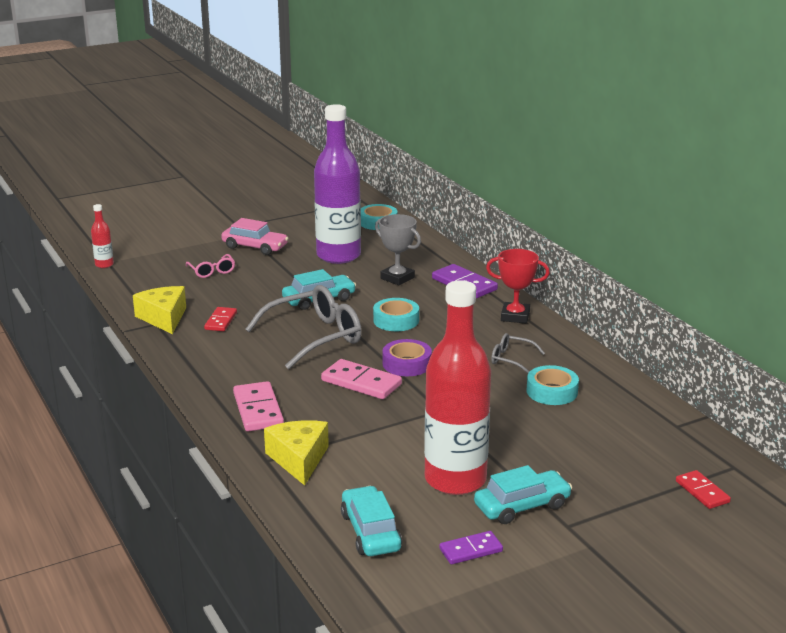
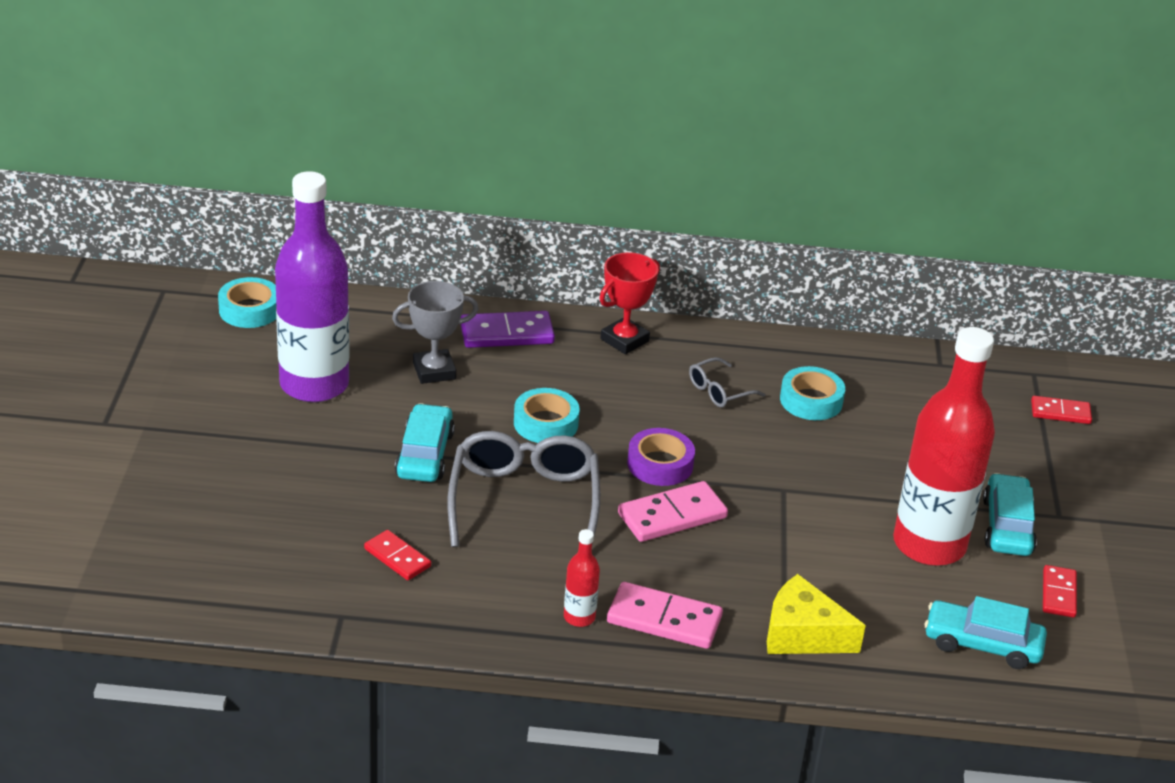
camera: 60 degrees left, 10 degrees up
(104, 265) = (82, 596): red bottle -> red bottle (579, 617)
(164, 318) = (332, 603): yellow cheese -> none
(212, 271) = (232, 506): pink glasses -> none
(255, 247) = (198, 438): pink car -> none
(471, 550) = (1058, 594): purple domino -> red domino

